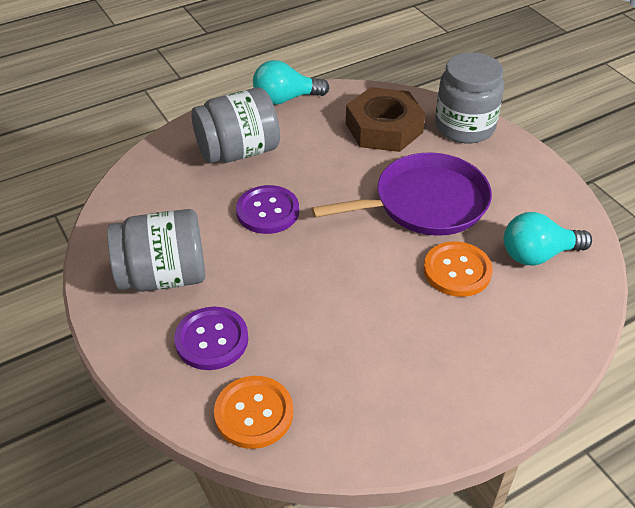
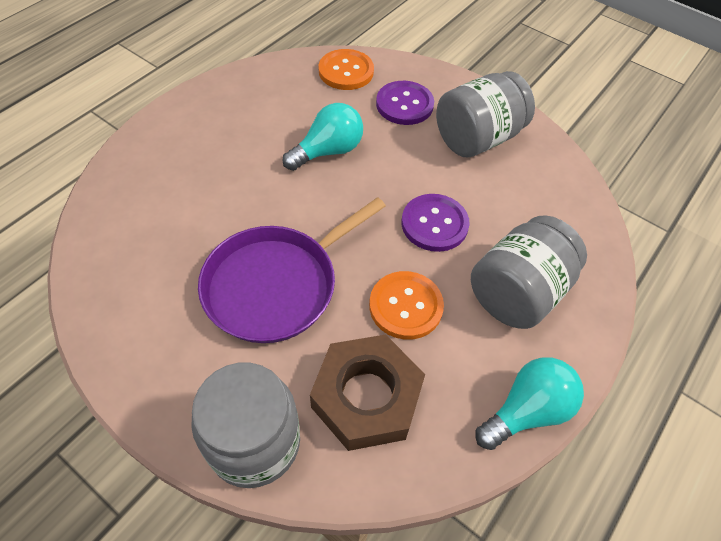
camera: 155 degrees right, 10 degrees up
(457, 271) = (225, 213): orange button -> orange button (405, 306)
(538, 255) = (143, 254): turquoise light bulb -> turquoise light bulb (328, 151)

